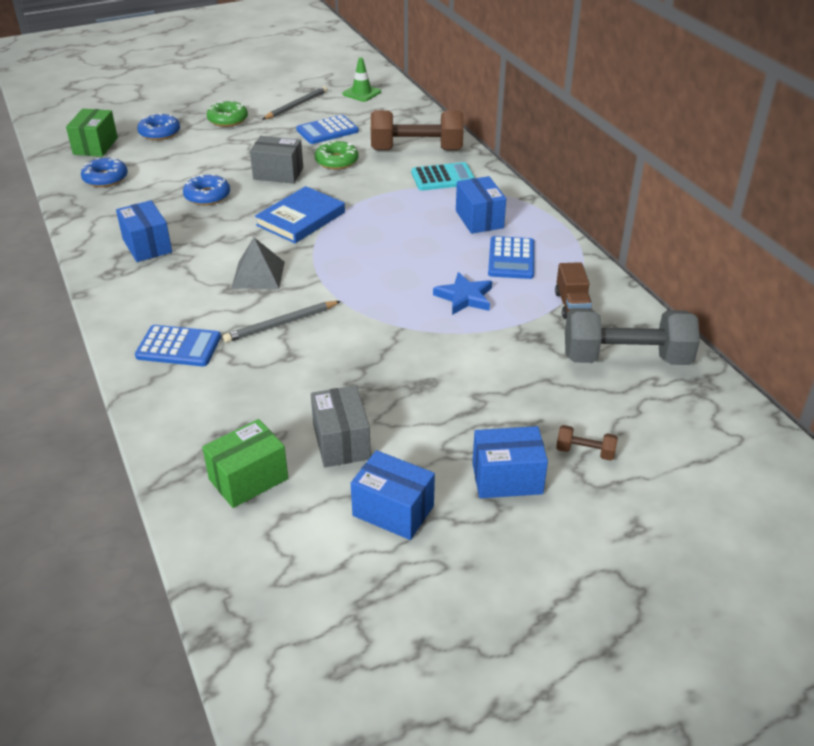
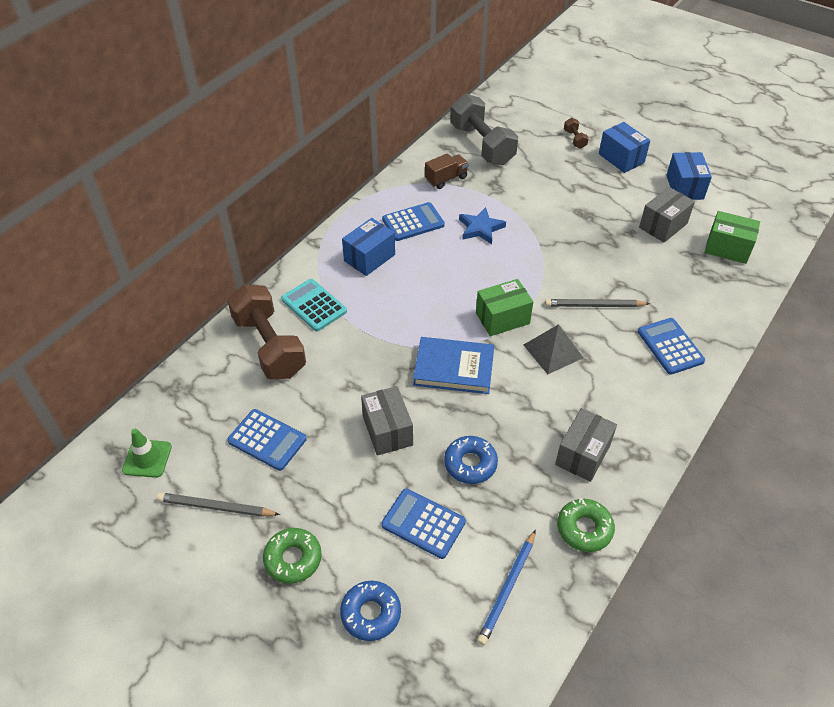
camera: 120 degrees left, 10 degrees up
(95, 146) = (449, 665): green box -> green box (502, 318)
(105, 178) = (507, 588): blue donut -> blue pencil
(147, 246) = (583, 454): blue box -> grey box
(189, 165) = (423, 524): none -> blue calculator
(281, 324) = (594, 305): grey pencil -> grey pencil turned 150 degrees clockwise
(336, 161) = (331, 397): green donut -> green donut (584, 529)

